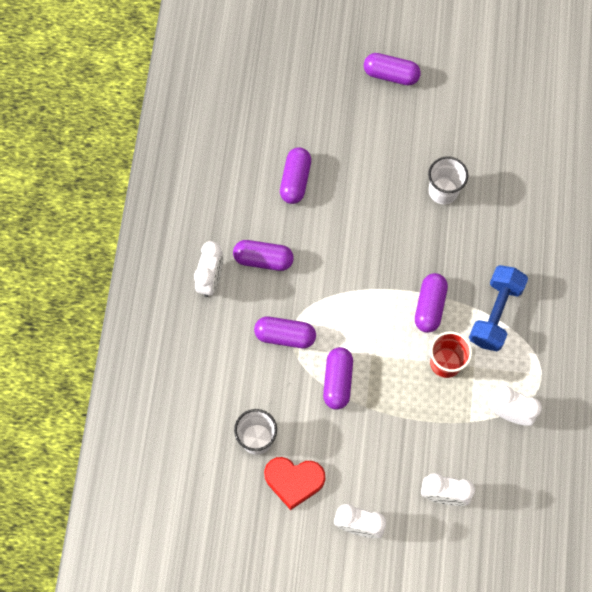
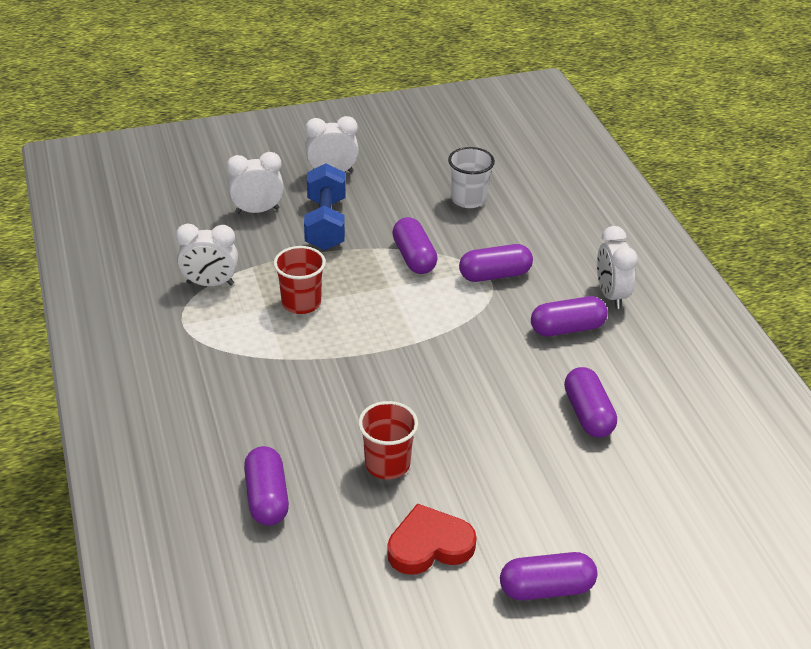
camera: 155 degrees right, 30 degrees down
(294, 481) = (412, 183): red heart -> red heart (429, 545)
(429, 306) = (344, 344): purple capsule -> purple capsule (267, 498)
(443, 191) = (387, 464): white cup -> red cup
(495, 314) = (260, 360): blue dumbbell -> blue dumbbell (325, 224)

